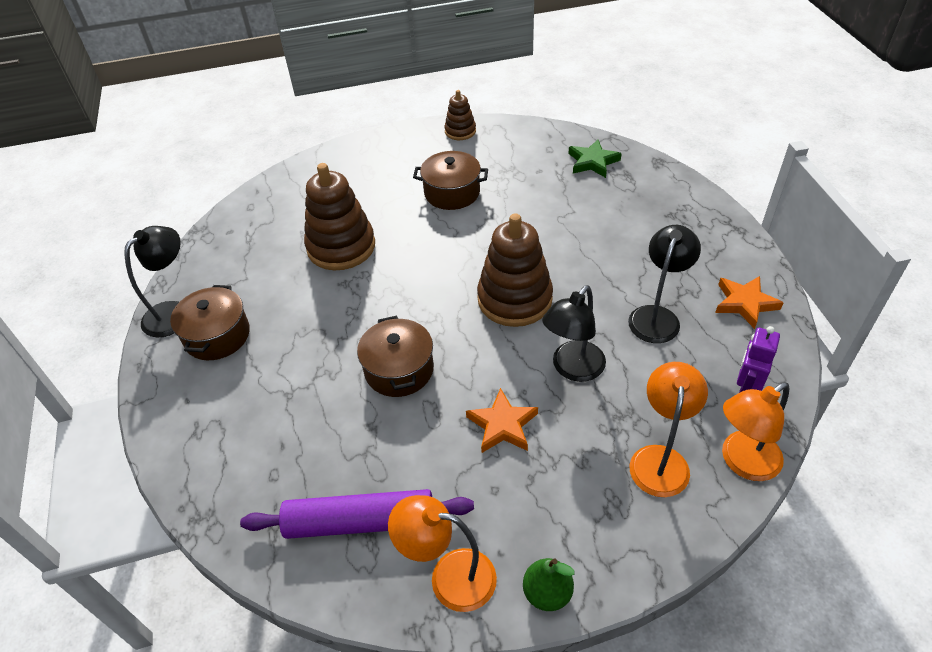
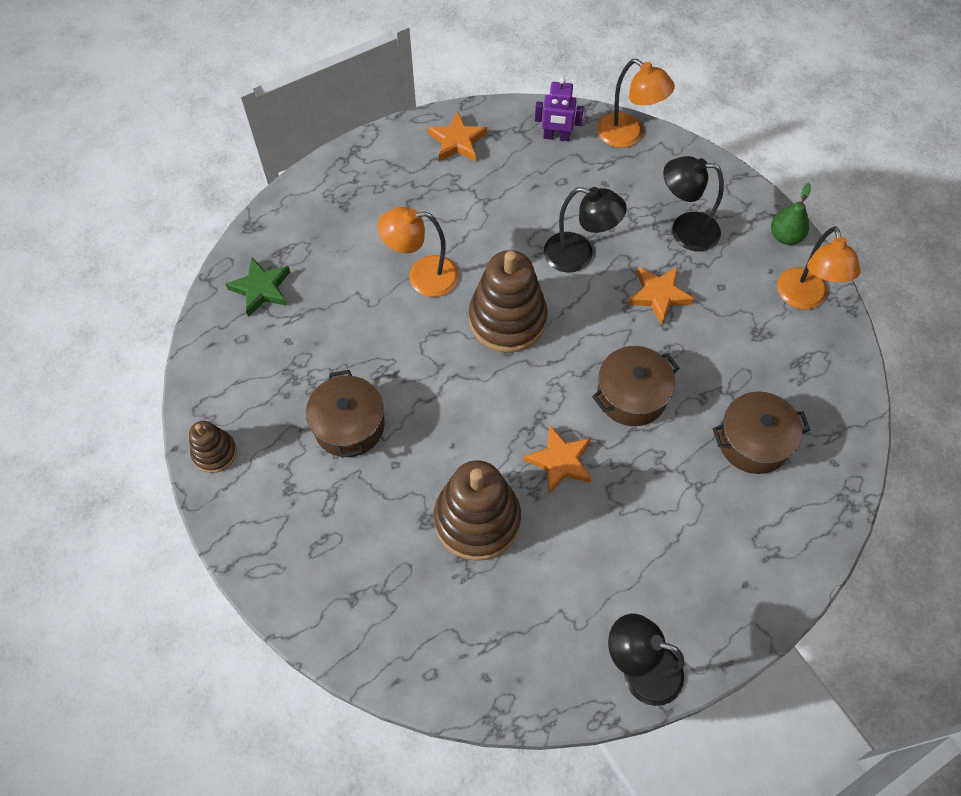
camera: 110 degrees left, 15 degrees up
(217, 336) = (654, 598): brown pot -> brown pot (753, 441)
(360, 522) = (792, 373): purple rolling pin -> none
(362, 304) = (560, 461): none -> orange star
(657, 316) = (493, 202): black lamp -> black lamp (684, 230)
(660, 459) = (646, 184): orange lamp -> orange lamp (422, 277)

